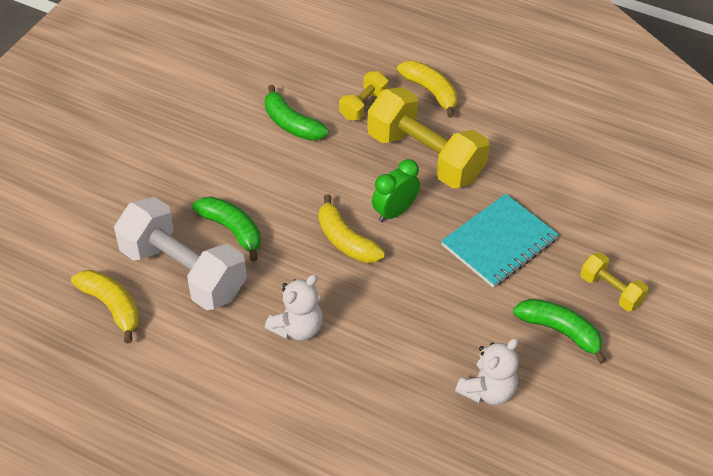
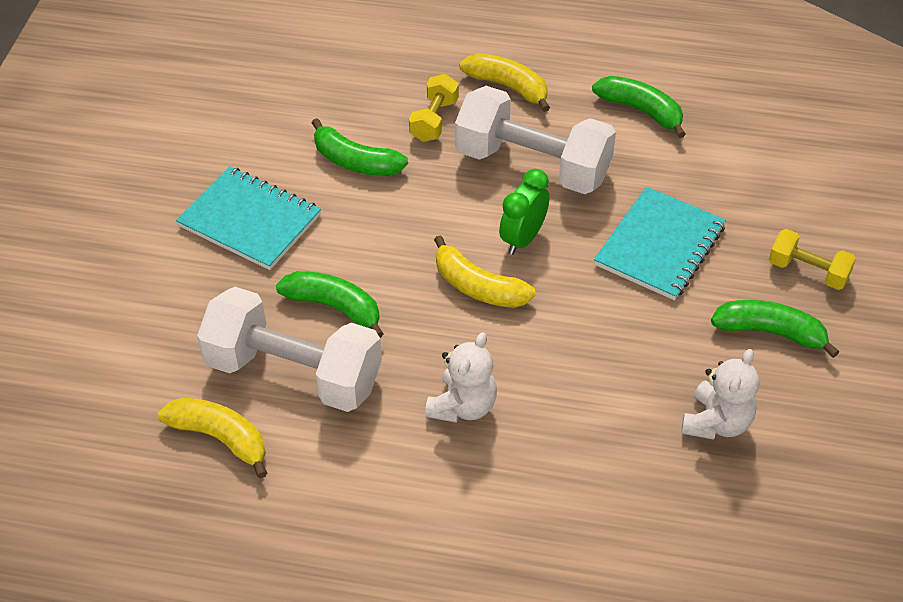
camera: 15 degrees left, 0 degrees up
(196, 151) = (250, 221): none -> turquoise notebook
(425, 157) = (532, 165): yellow dumbbell -> white dumbbell
(528, 133) = (641, 111): none -> green banana

